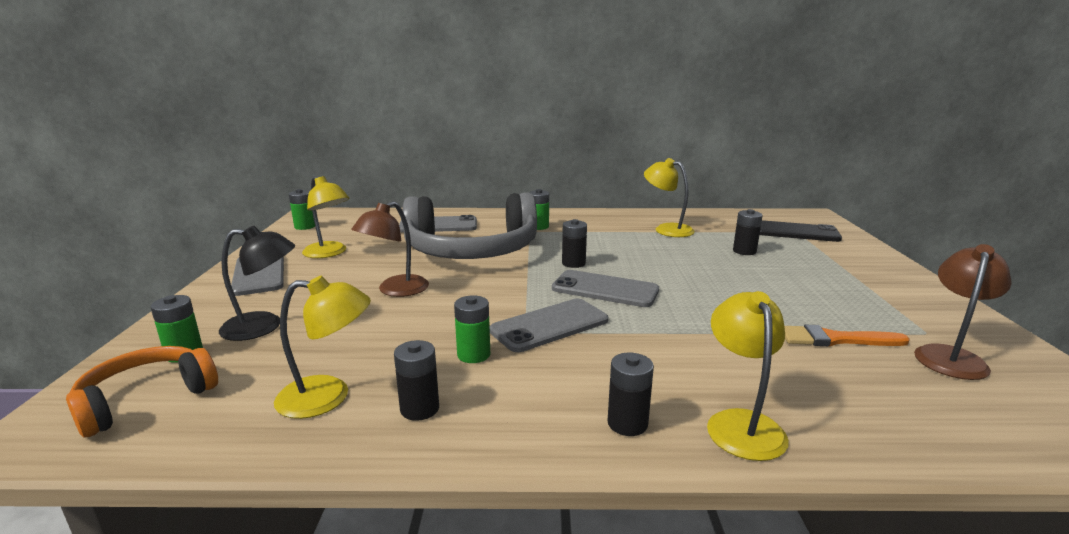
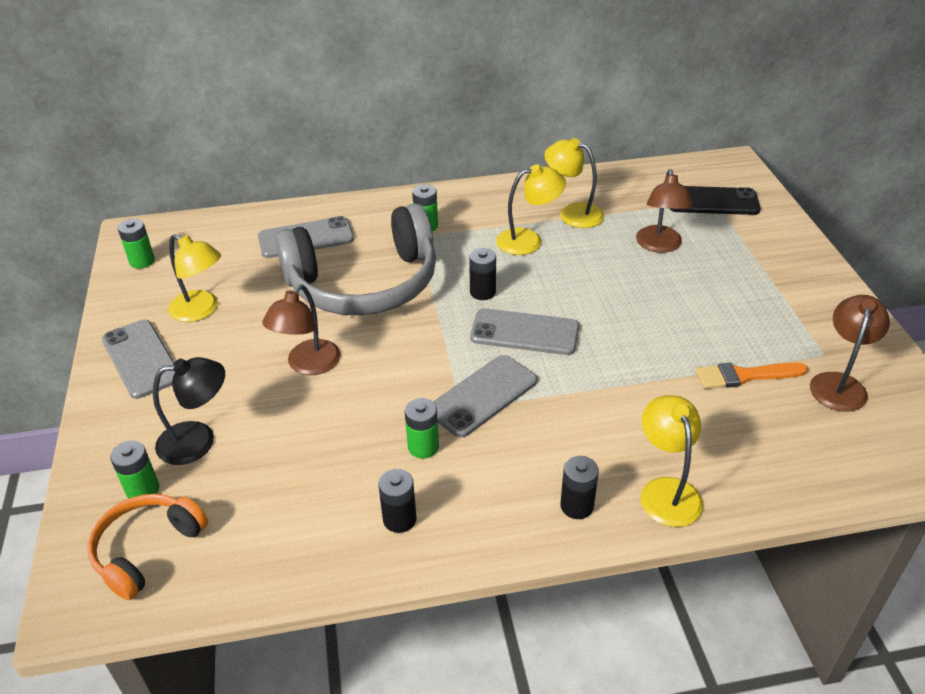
camera: 10 degrees left, 20 degrees up
(328, 397) = (313, 519): yellow lamp -> yellow lamp (528, 240)
(744, 251) = (659, 246): black battery -> brown lamp

